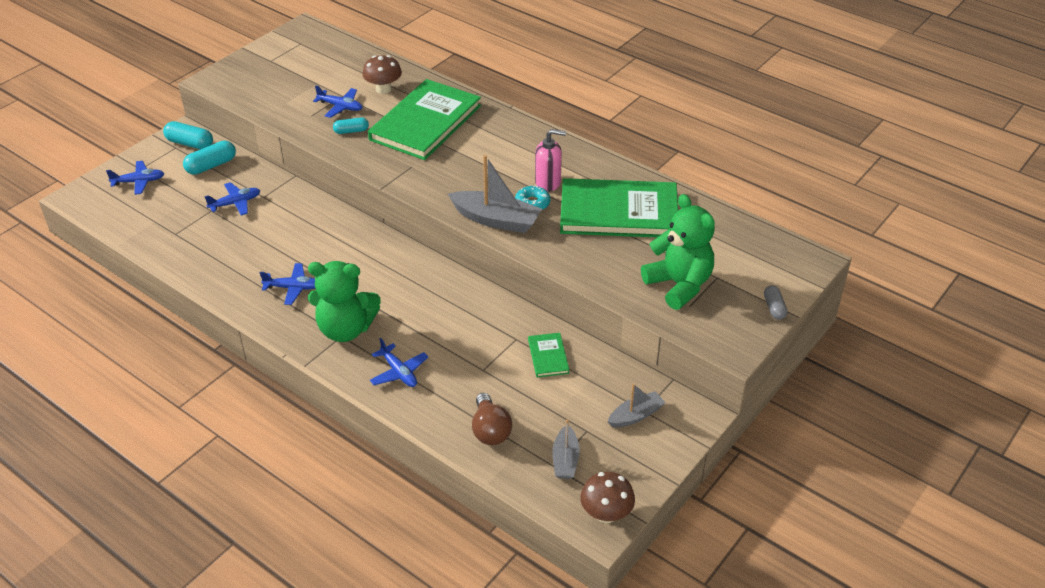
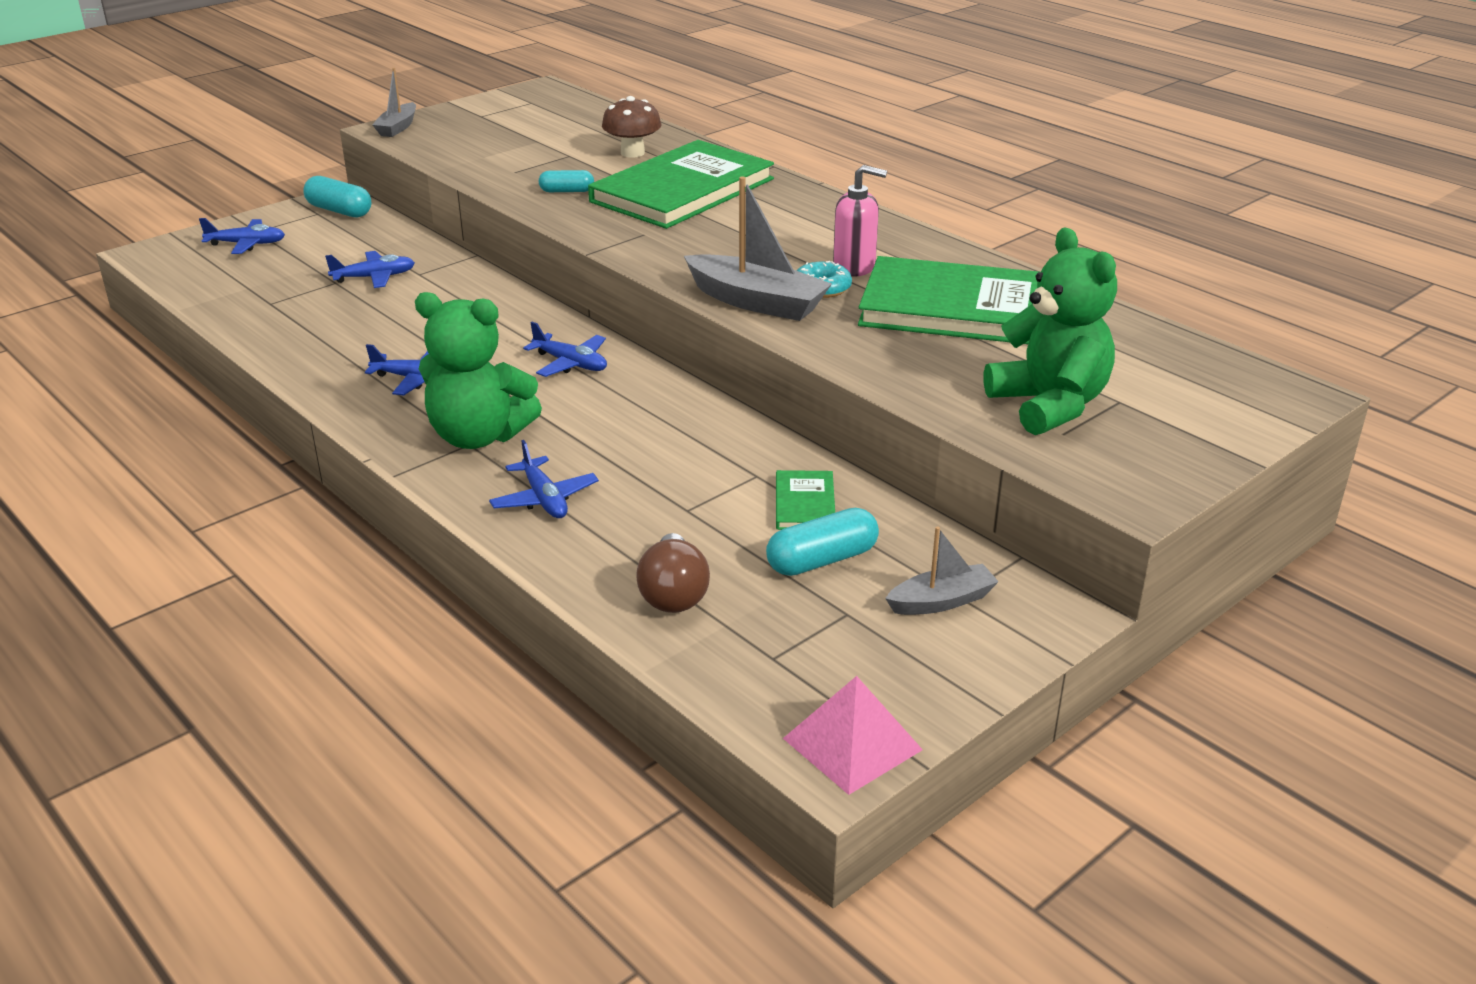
camera: 10 degrees right, 10 degrees down
(211, 166) = (358, 235): turquoise capsule -> turquoise capsule (822, 560)
(340, 107) = (561, 166): blue plane -> blue plane (570, 363)
(565, 459) = (796, 651): grey boat -> grey boat (398, 127)
(606, 514) = (852, 744): brown mushroom -> pink pyramid
(774, 308) = (1219, 450): grey capsule -> none

